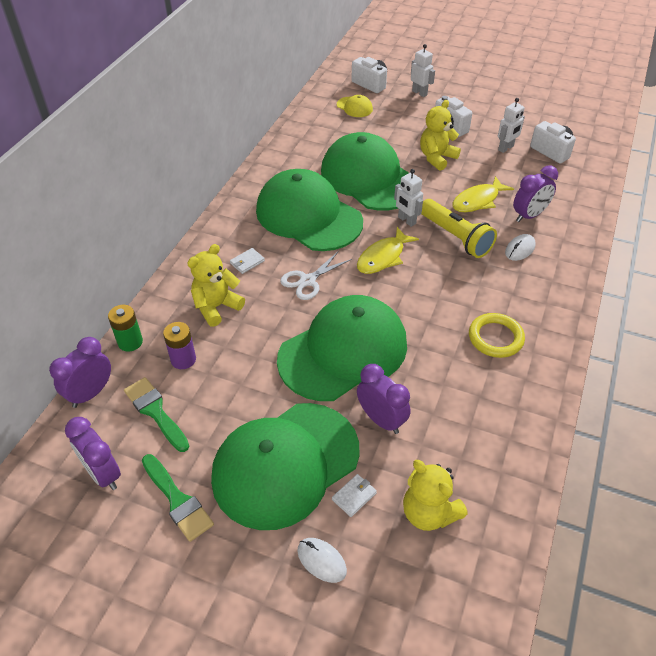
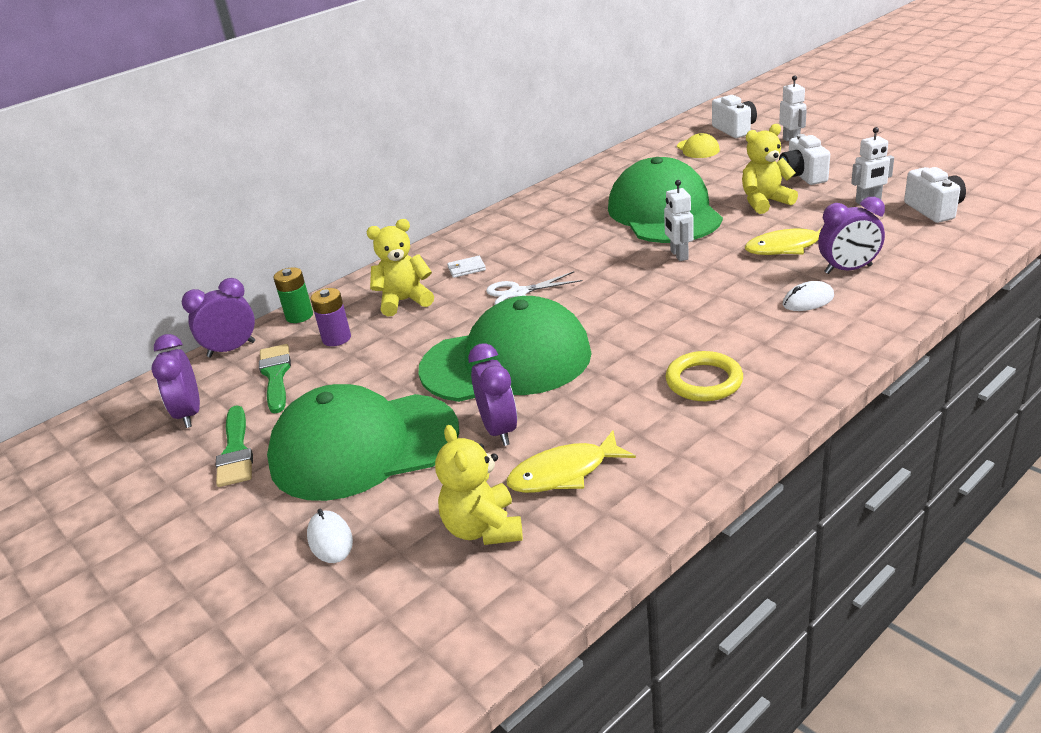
camera: 30 degrees right, 15 degrees down
(308, 216) = (565, 238): green cap -> none
(354, 496) = (412, 492): white wallet -> none
(383, 257) = (622, 285): yellow fish -> yellow fish (564, 473)
(455, 237) = (729, 278): yellow flashlight -> none

